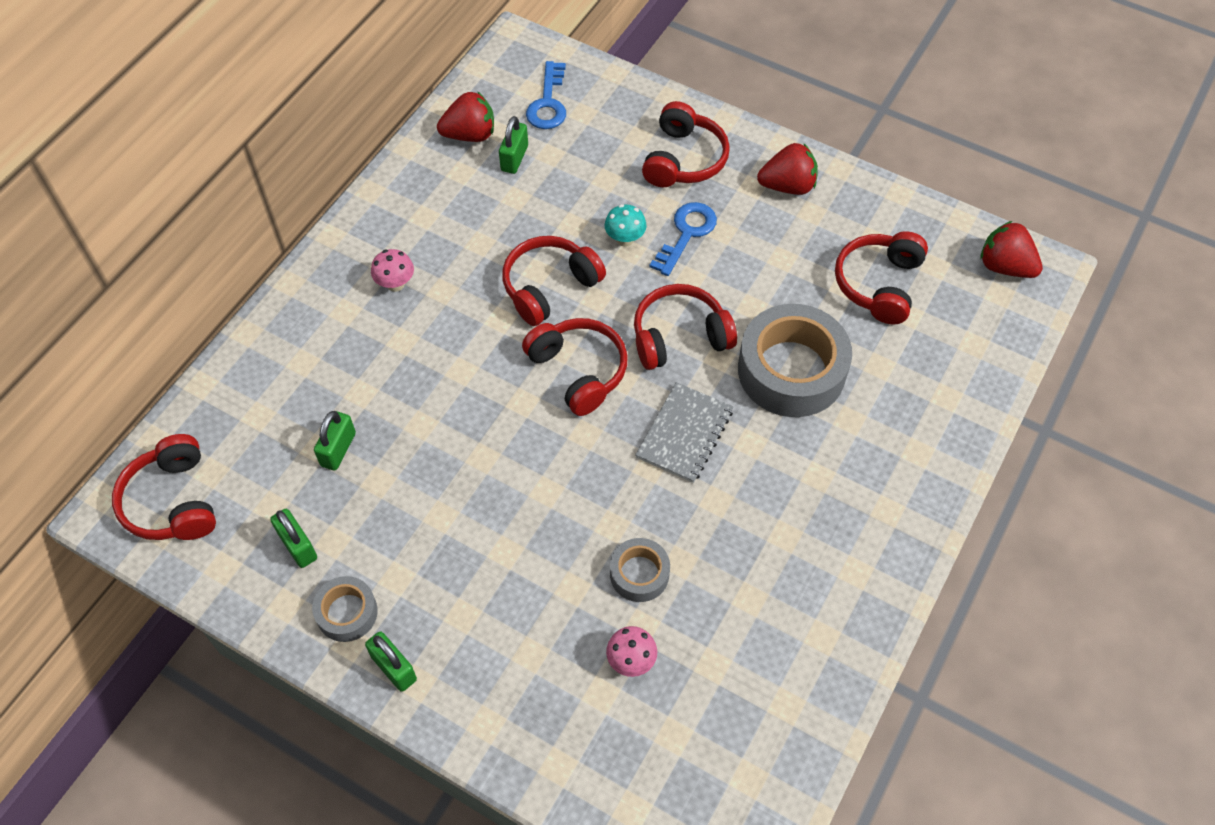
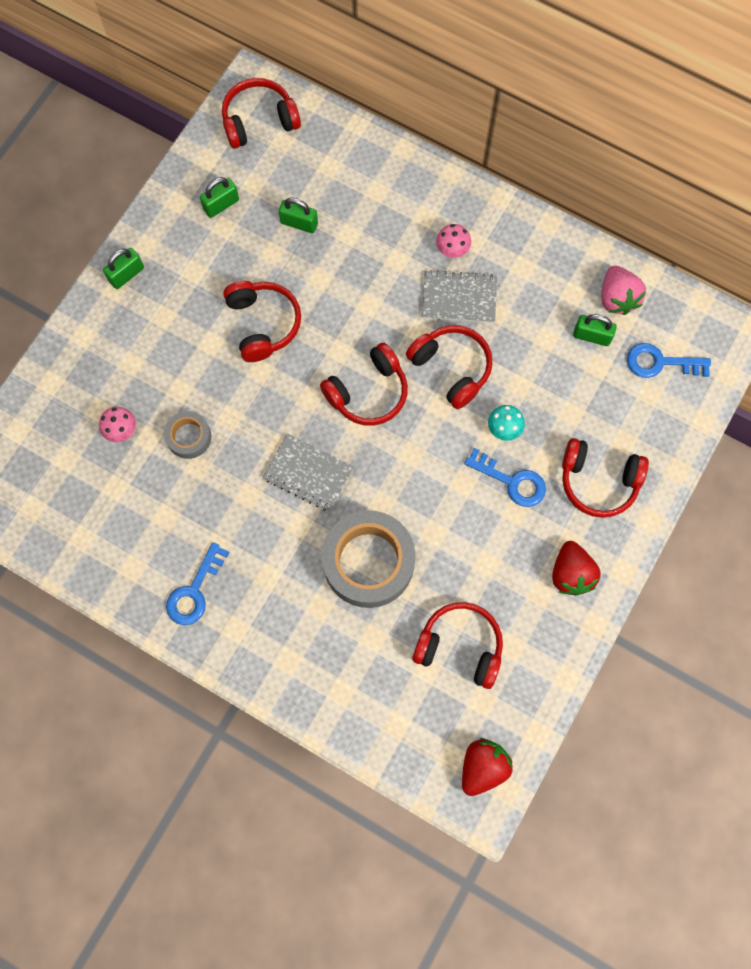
camera: 90 degrees right, 15 degrees up
(347, 613) = (169, 241): grey tape -> none
(459, 278) = (459, 298): none -> grey notebook
(470, 135) = (617, 298): red strawberry -> pink strawberry
(679, 336) = (402, 472): red headphones -> red headphones (263, 324)
(845, 559) = (194, 591): none -> blue key

